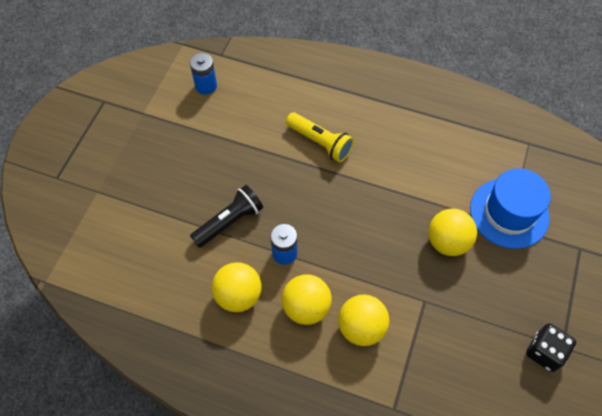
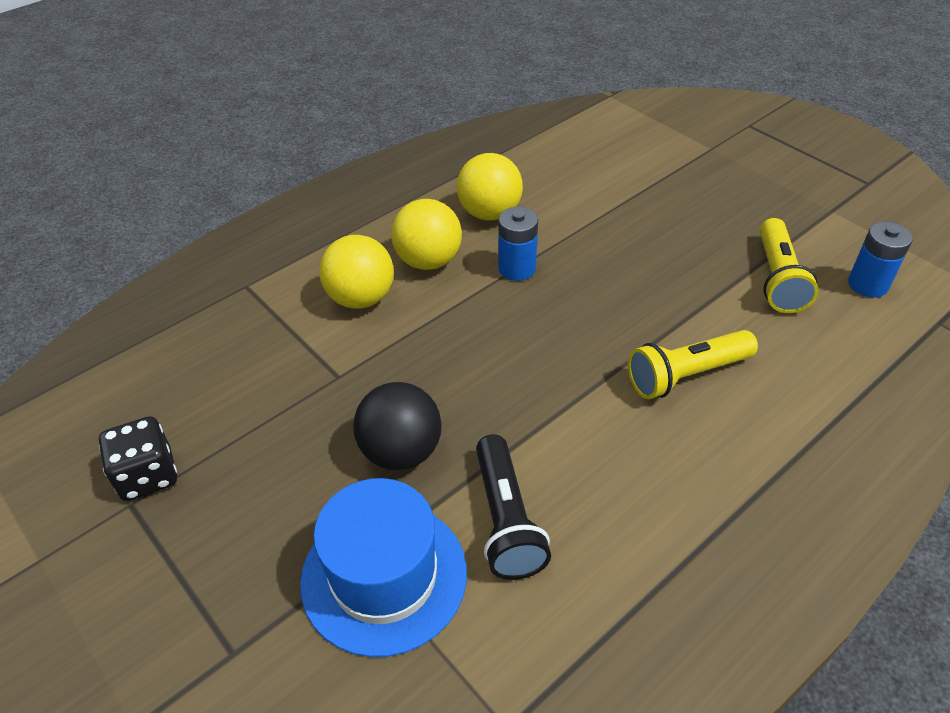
camera: 120 degrees right, 15 degrees down
(222, 124) = (777, 278): none -> yellow flashlight
(229, 222) = (598, 236): black flashlight -> black flashlight (505, 520)
(447, 242) = (401, 451): yellow ball -> black ball

